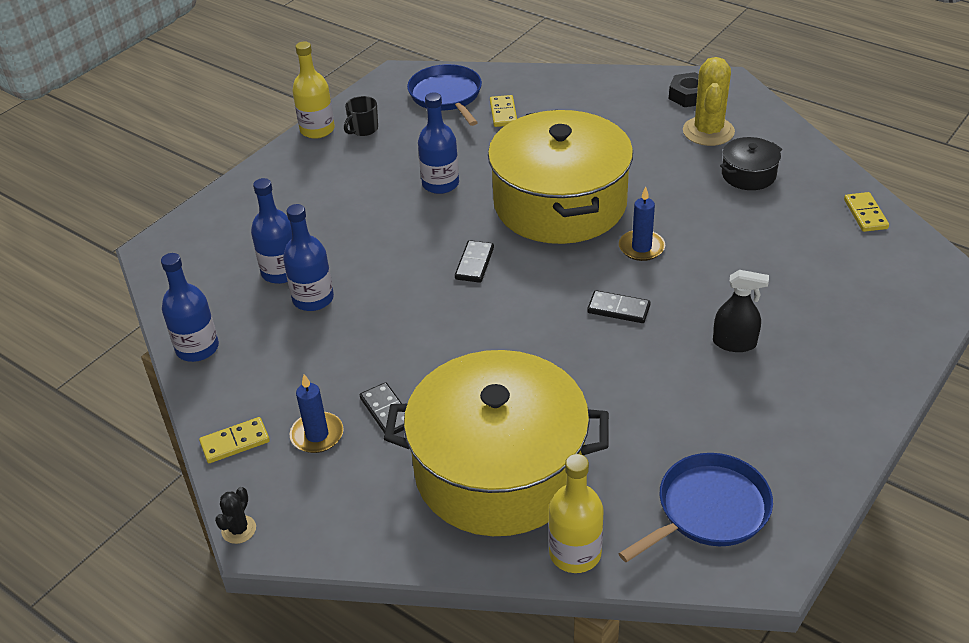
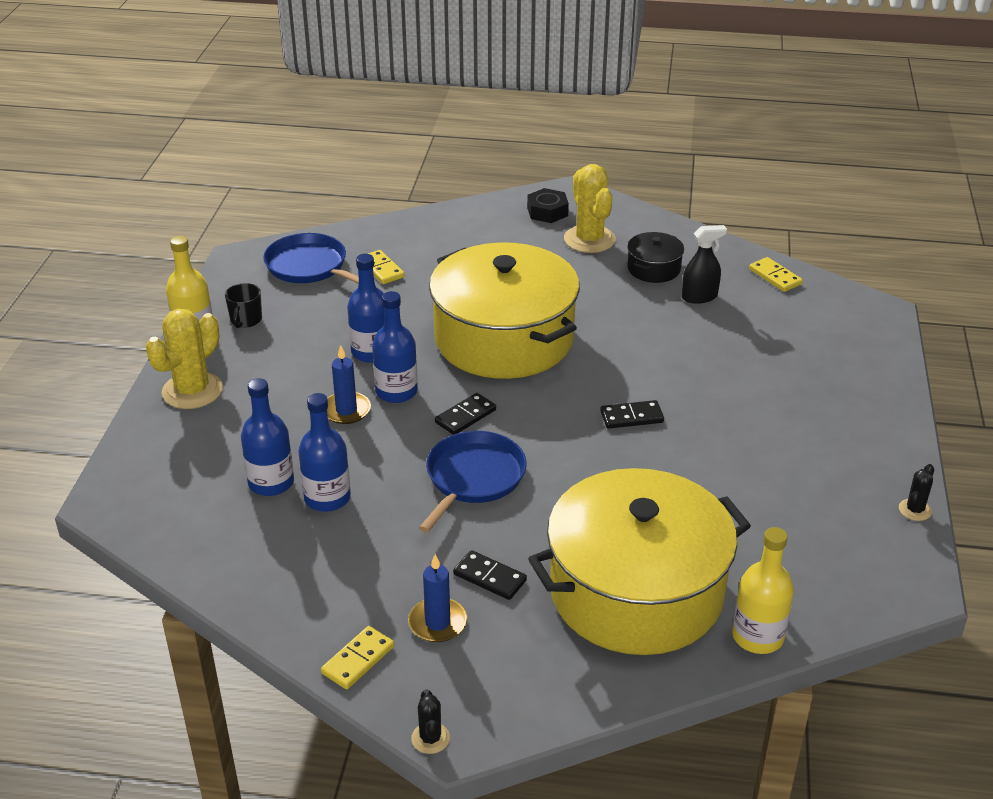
camera: 30 degrees left, 5 degrees down
(197, 348) = (240, 585): blue bottle -> blue bottle (396, 391)
(280, 177) = (192, 391): none -> yellow cactus
(474, 263) = (465, 416): black domino -> black domino turned 60 degrees clockwise
(641, 247) = (610, 357): blue candle -> blue candle (346, 410)
(708, 510) = (837, 559): blue pan -> blue pan (473, 478)
(734, 343) = (752, 415): black spray bottle -> black spray bottle (699, 297)
(827, 490) = (914, 510): none -> black cactus

